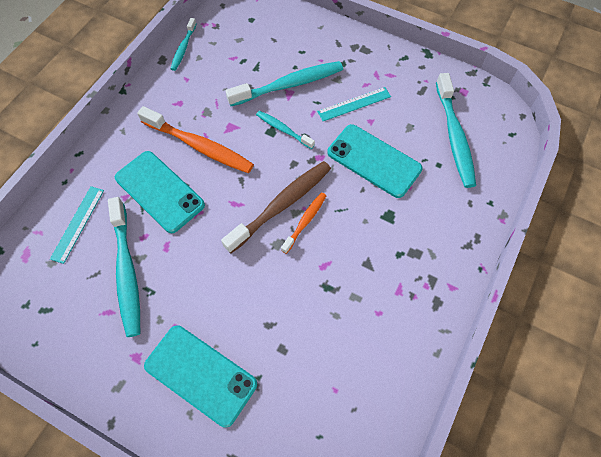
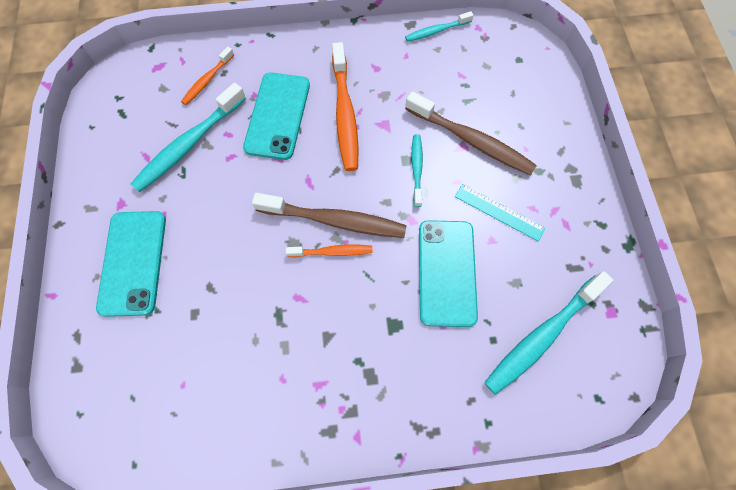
camera: 55 degrees right, 5 degrees up
(77, 224) = (207, 80): turquoise ruler -> orange toothbrush
(289, 85) = (471, 141): turquoise toothbrush -> brown toothbrush

